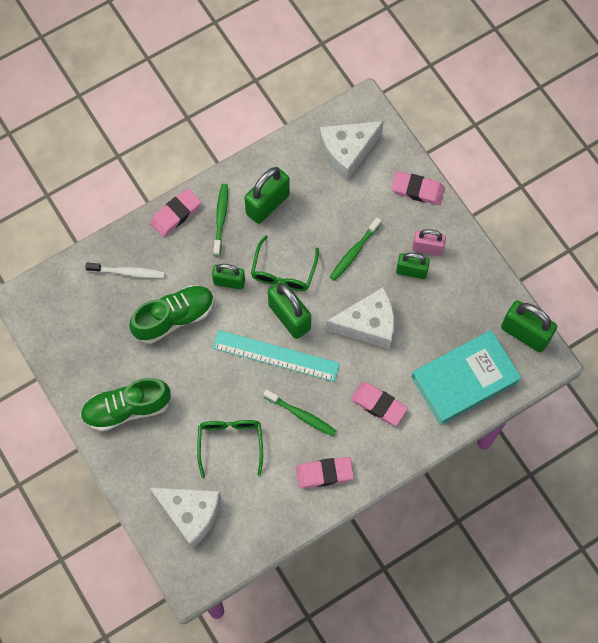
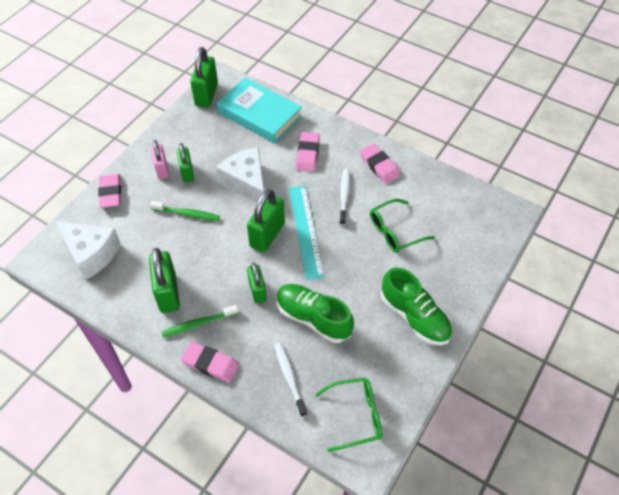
camera: 115 degrees left, 15 degrees down
(190, 514) = (466, 234): white cheese -> none
(267, 204) = (168, 293): green padlock -> green padlock turned 60 degrees clockwise
(283, 272) = (229, 255): green glasses -> green glasses (356, 416)
(301, 415) = (344, 196): green toothbrush -> white toothbrush

